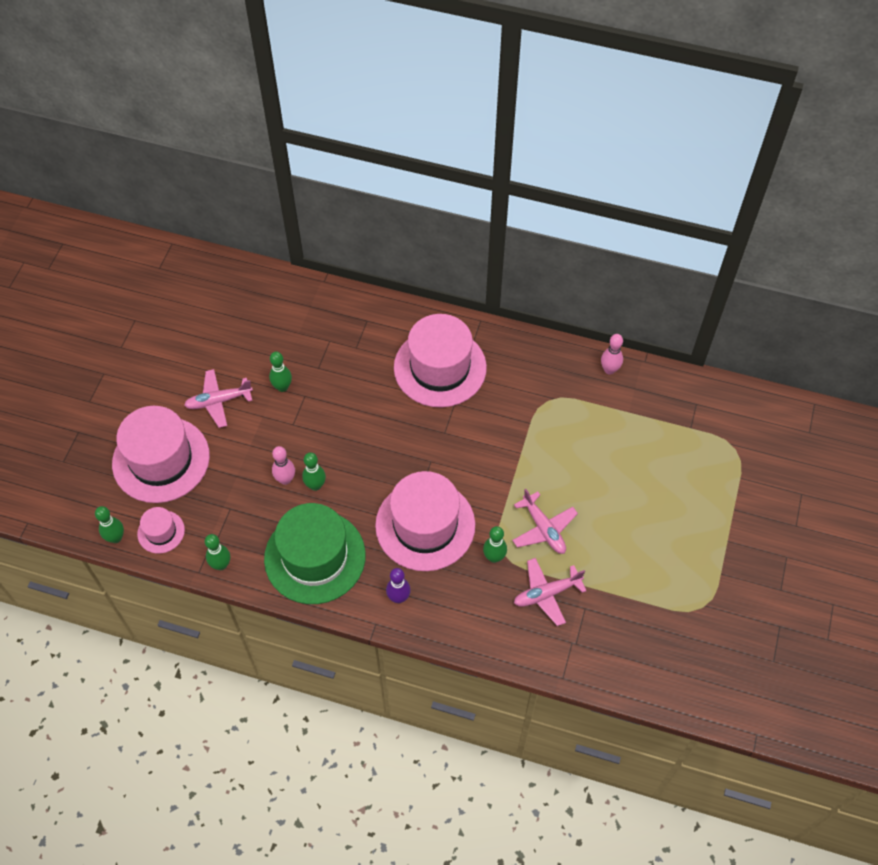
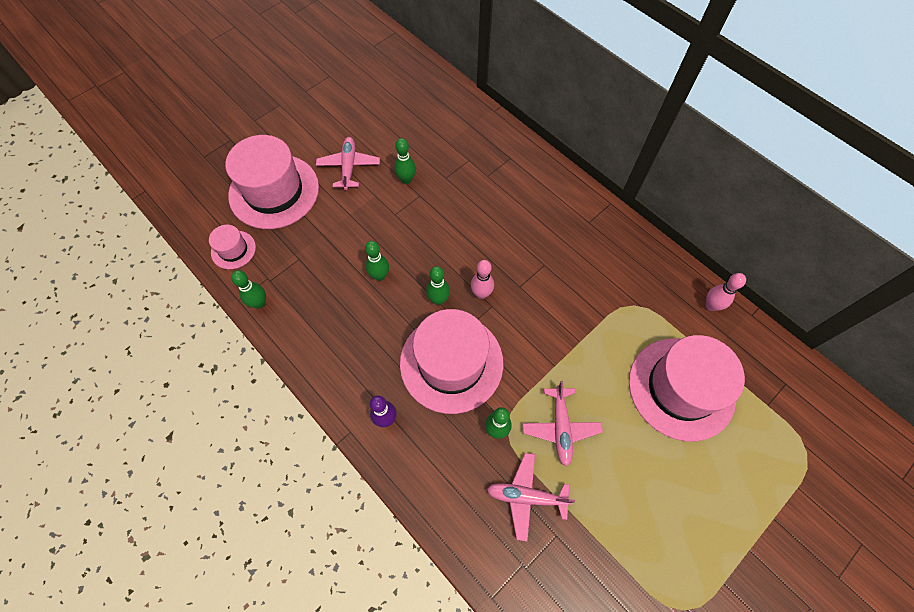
camera: 30 degrees right, 5 degrees up
(116, 538) = (197, 236): green bowling pin -> green bowling pin (438, 299)
(218, 401) = (349, 167): pink plane -> pink plane turned 75 degrees clockwise
(285, 479) = (359, 258): pink bowling pin -> pink bowling pin (481, 293)
(315, 557) = (338, 339): green hat -> none
(440, 367) = (550, 227): pink hat -> pink hat (681, 388)

